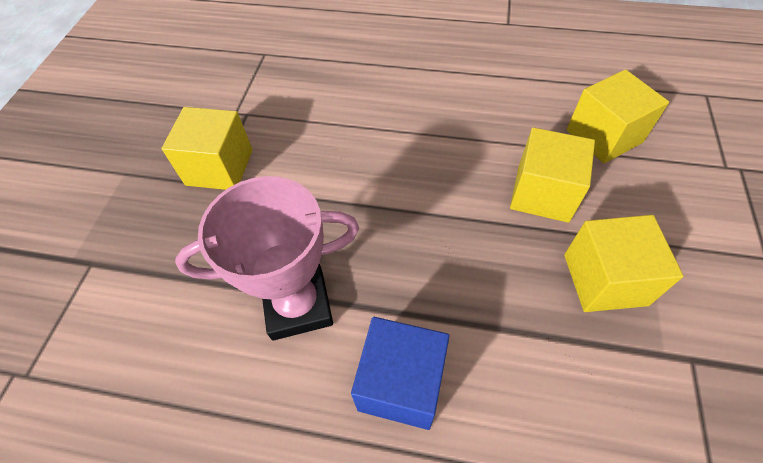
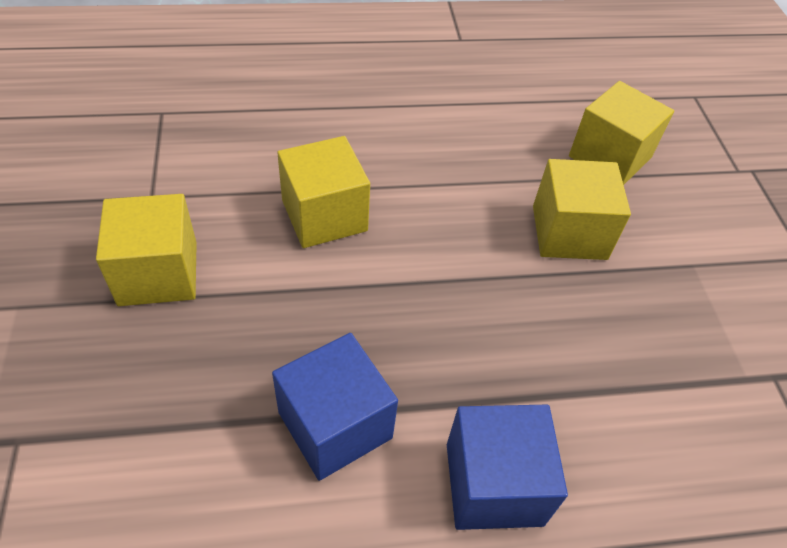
camera: 25 degrees left, 5 degrees down
(298, 305) = (335, 425): pink trophy -> blue cube
(604, 279) = (665, 314): yellow cube -> yellow cube (324, 215)

